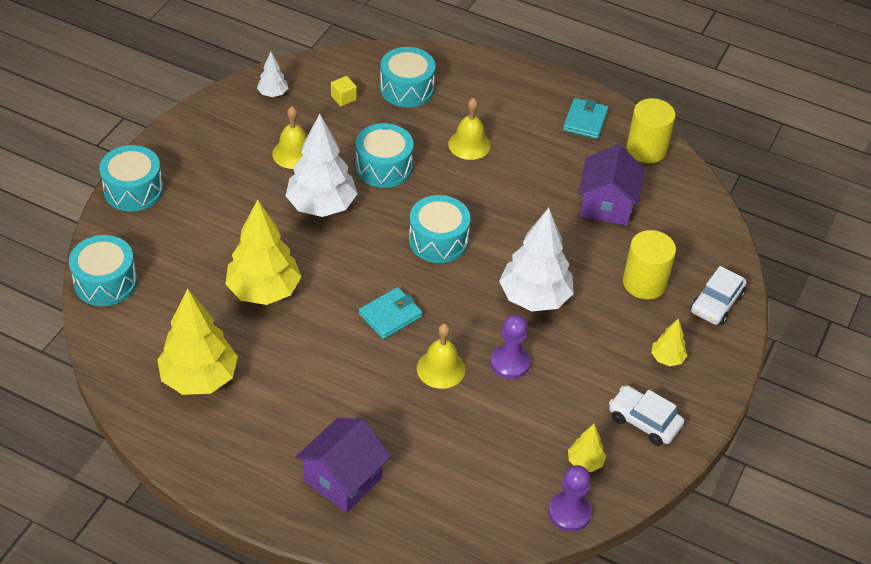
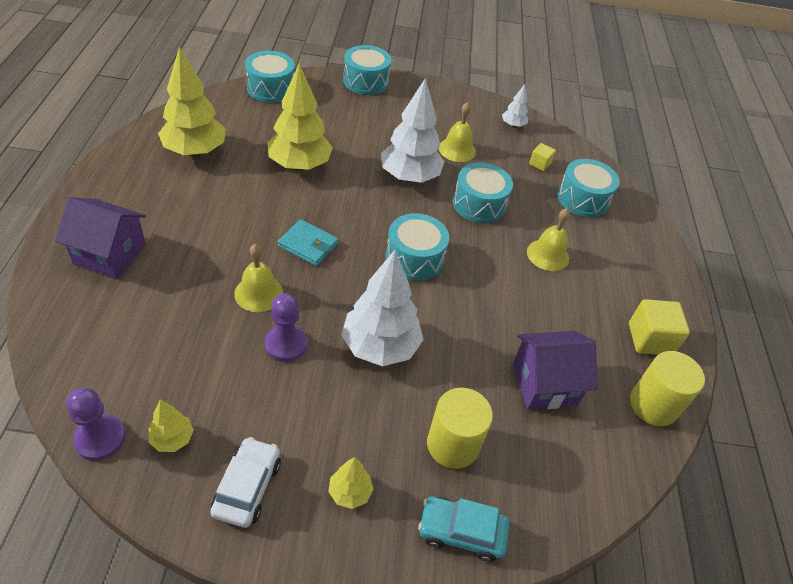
camera: 65 degrees right, 0 degrees up
(585, 121) = (650, 339): turquoise wallet -> yellow cube
(716, 303) = (461, 532): white car -> turquoise car

